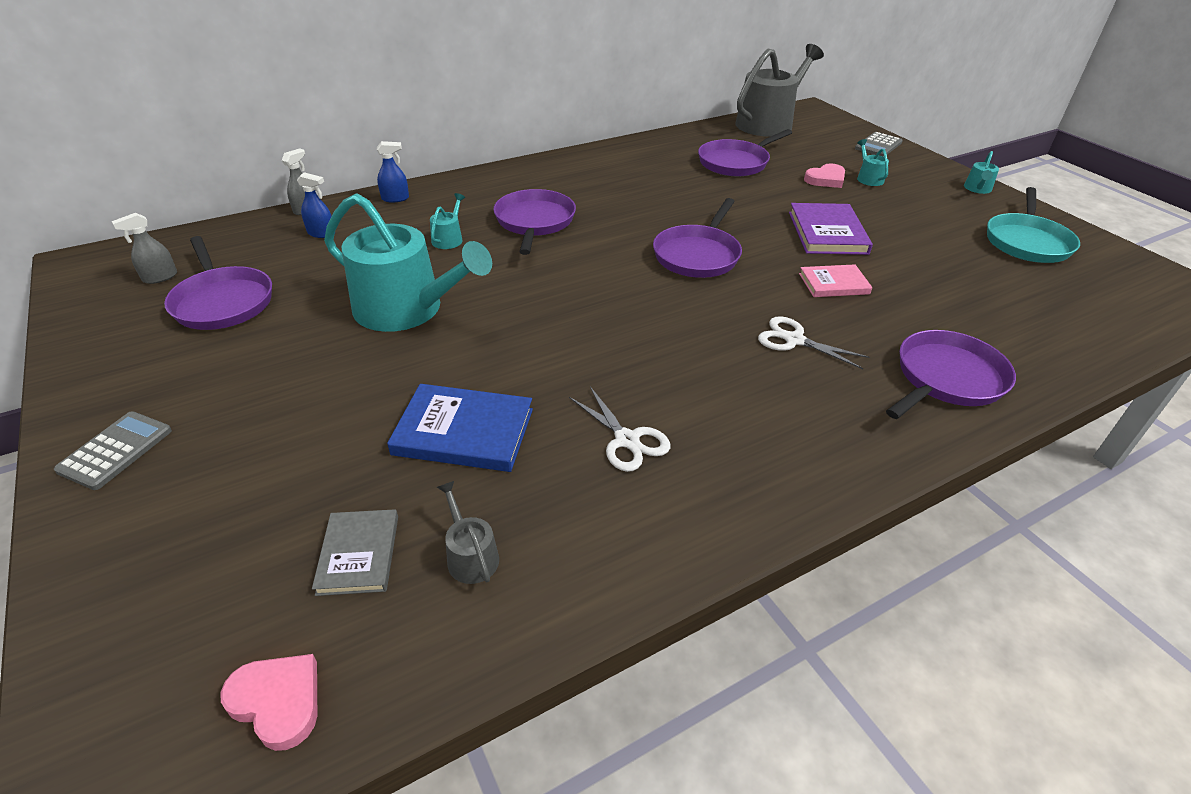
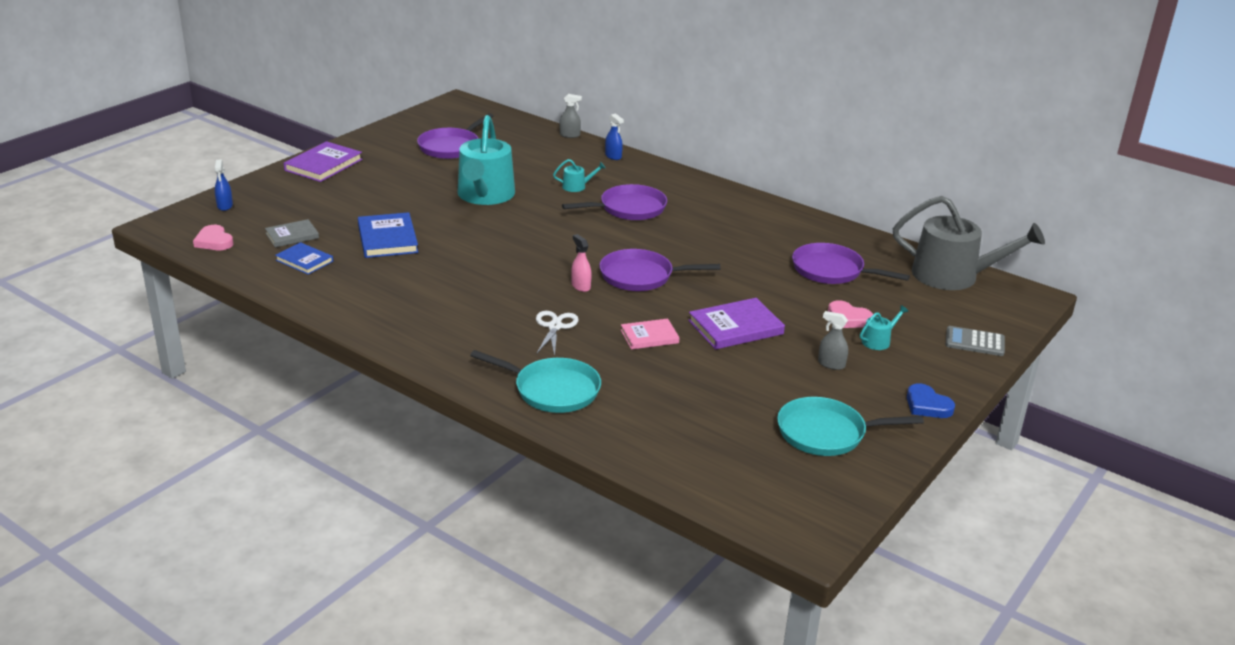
camera: 65 degrees right, 10 degrees down
(116, 450) = (323, 165): grey calculator -> purple book
(160, 277) = (460, 124): grey spray bottle -> grey spray bottle (831, 364)
(278, 701) = (214, 241): pink heart -> pink heart turned 135 degrees clockwise
(321, 233) = (545, 148): blue spray bottle -> blue spray bottle (225, 206)
(470, 555) = (304, 261): grey watering can -> blue book
(627, 440) = (410, 284): white scissors -> none
(702, 298) = (581, 286): none -> pink spray bottle
(833, 284) = (649, 336): pink book -> pink book turned 75 degrees counterclockwise
(946, 379) = (552, 390): purple pan -> turquoise pan
(977, 189) = (927, 405): turquoise watering can -> blue heart

